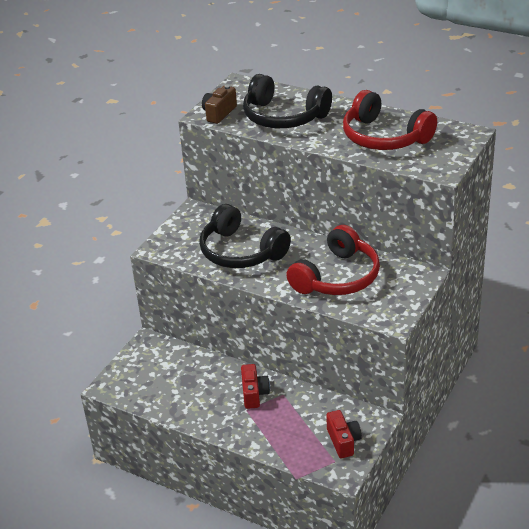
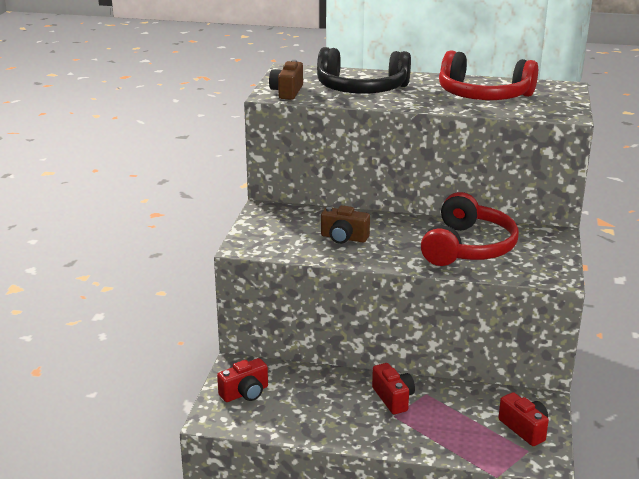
camera: 20 degrees left, 10 degrees down
(143, 368) = (245, 393): none -> red camera
(241, 251) = (344, 238): black headphones -> brown camera

